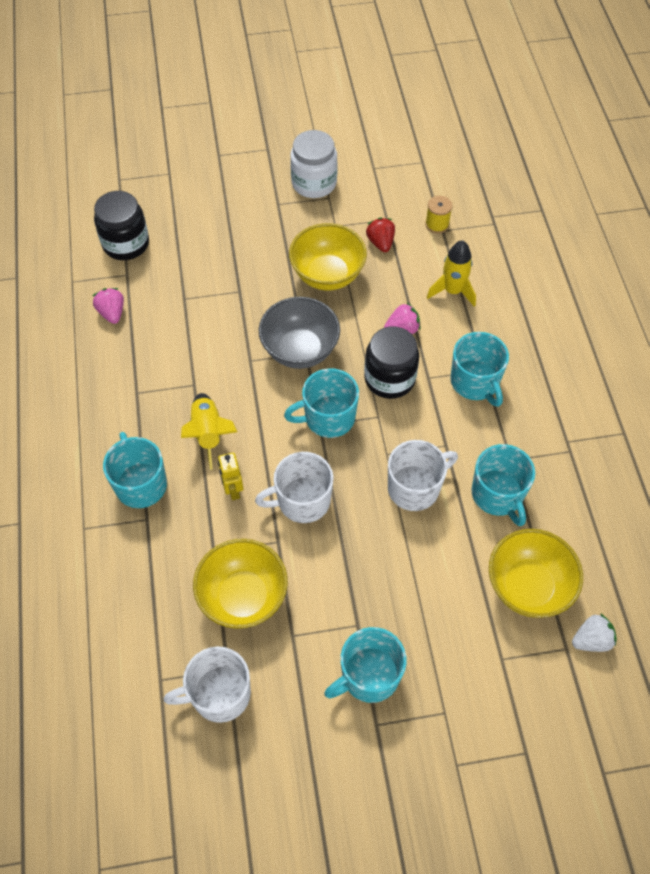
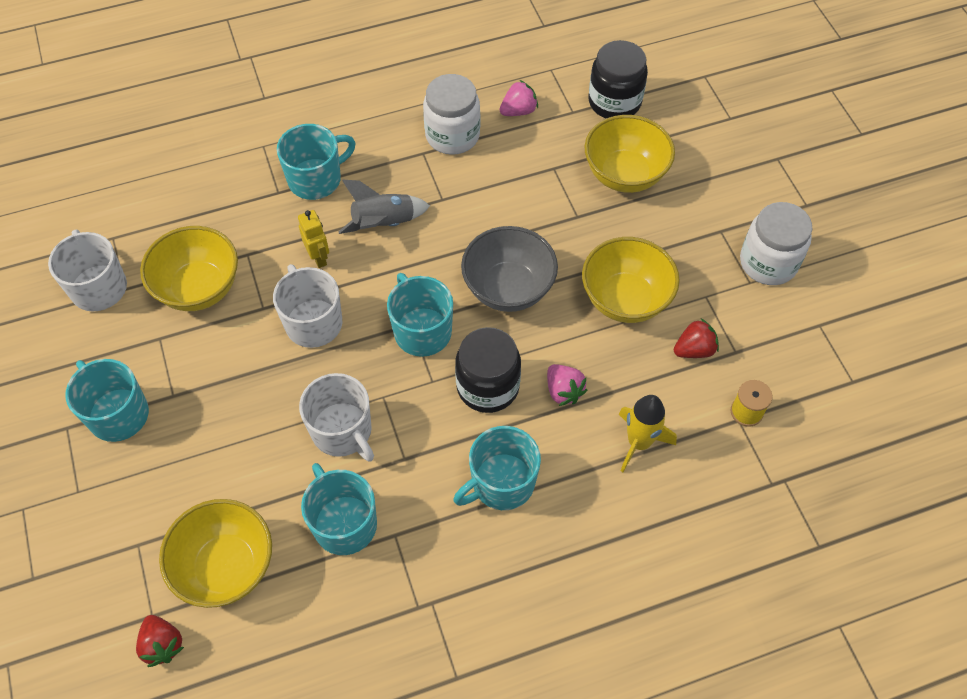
camera: 80 degrees right, 0 degrees up
(123, 367) = (452, 135): none -> white jar
(206, 252) = (624, 175): none -> yellow bowl
(208, 433) = (384, 223): yellow rocket -> grey rocket
(233, 490) = (319, 257): yellow robot -> yellow robot turned 90 degrees clockwise
(497, 494) = (344, 523): turquoise mug -> turquoise mug turned 90 degrees clockwise
(591, 640) = (163, 644): white strawberry -> red strawberry

